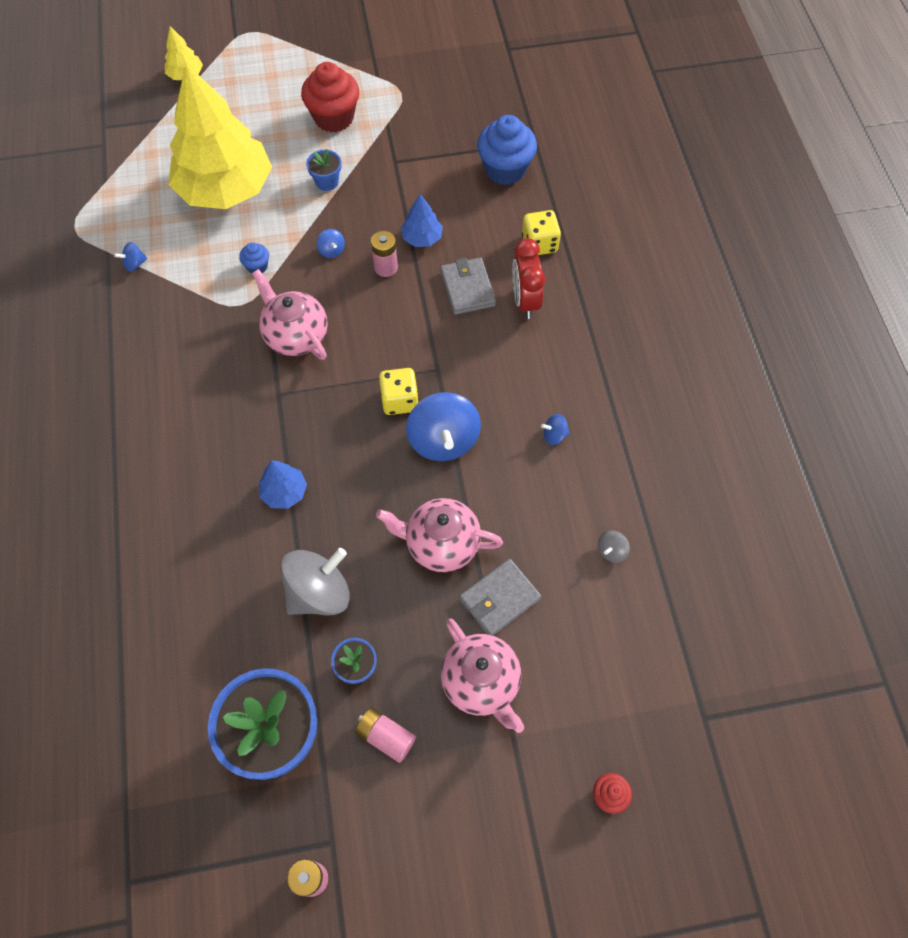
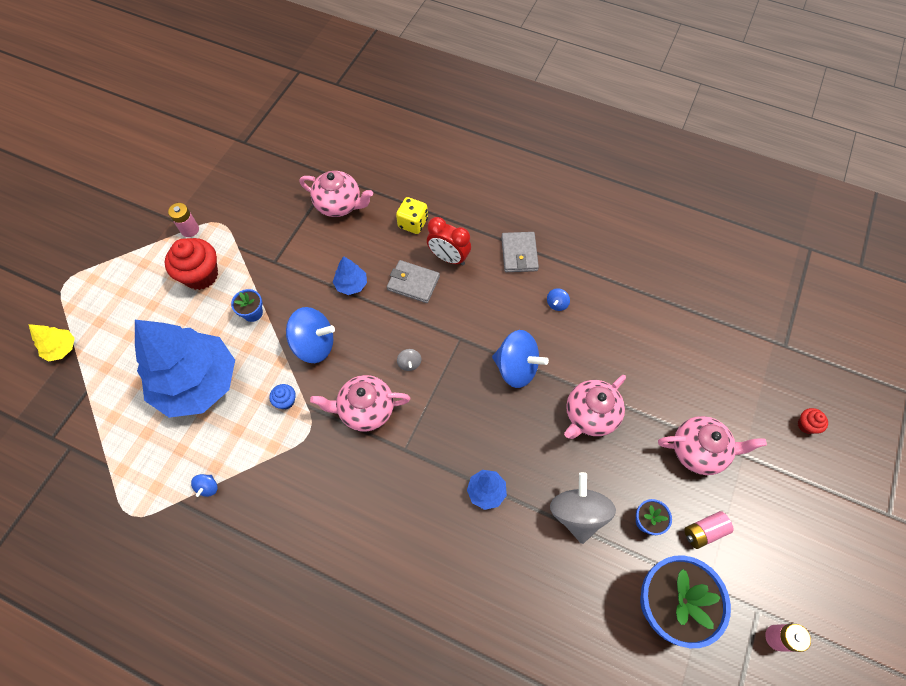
camera: 55 degrees left, 0 degrees up
(225, 189) = (197, 383): yellow tree -> blue tree
(332, 250) = (314, 345): blue spinning top -> blue spinning top, size x2.31
(386, 267) = (356, 320): pink battery -> pink battery (190, 230)
(399, 400) = (467, 375): yellow dice -> none
(499, 599) = (649, 405): grey wallet -> grey wallet (519, 254)
(505, 169) = (339, 205): blue cupcake -> pink teapot
(611, 551) = (654, 324): grey spinning top -> grey spinning top (409, 363)

